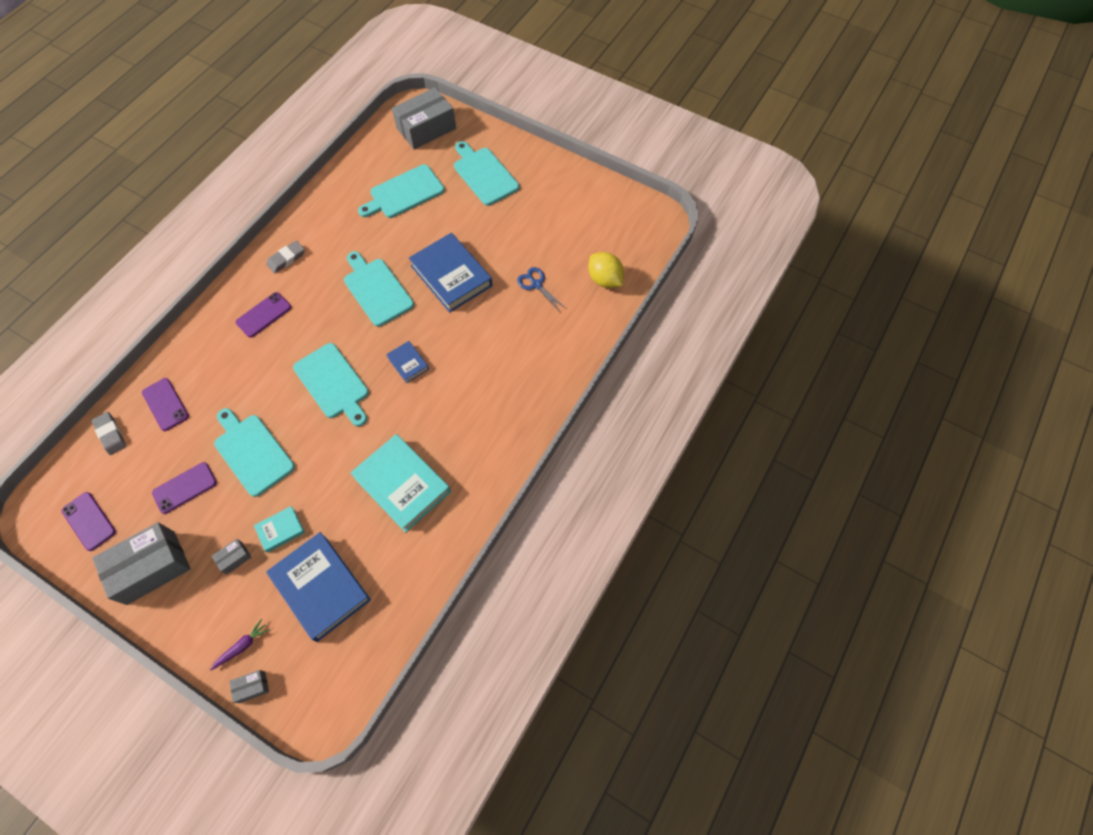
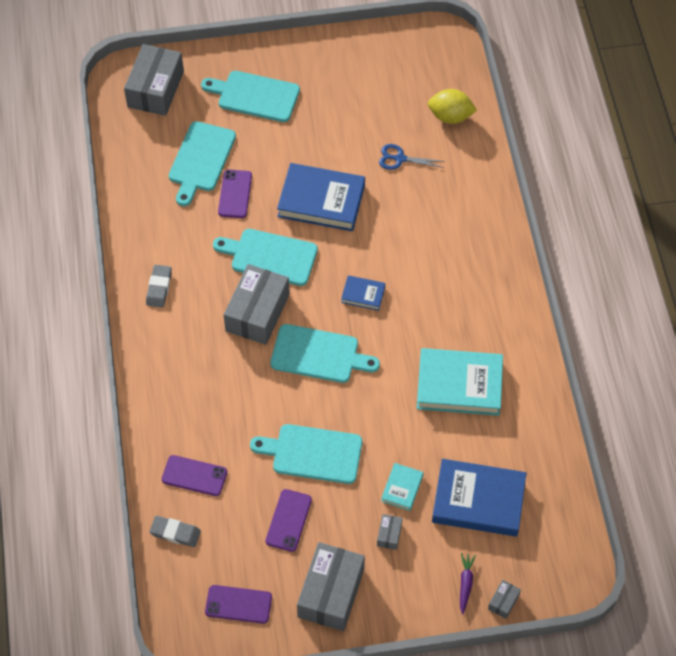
camera: 40 degrees left, 5 degrees down
(264, 315) = (194, 346): purple phone -> purple phone (235, 194)
(327, 322) = (257, 312): none -> grey box

